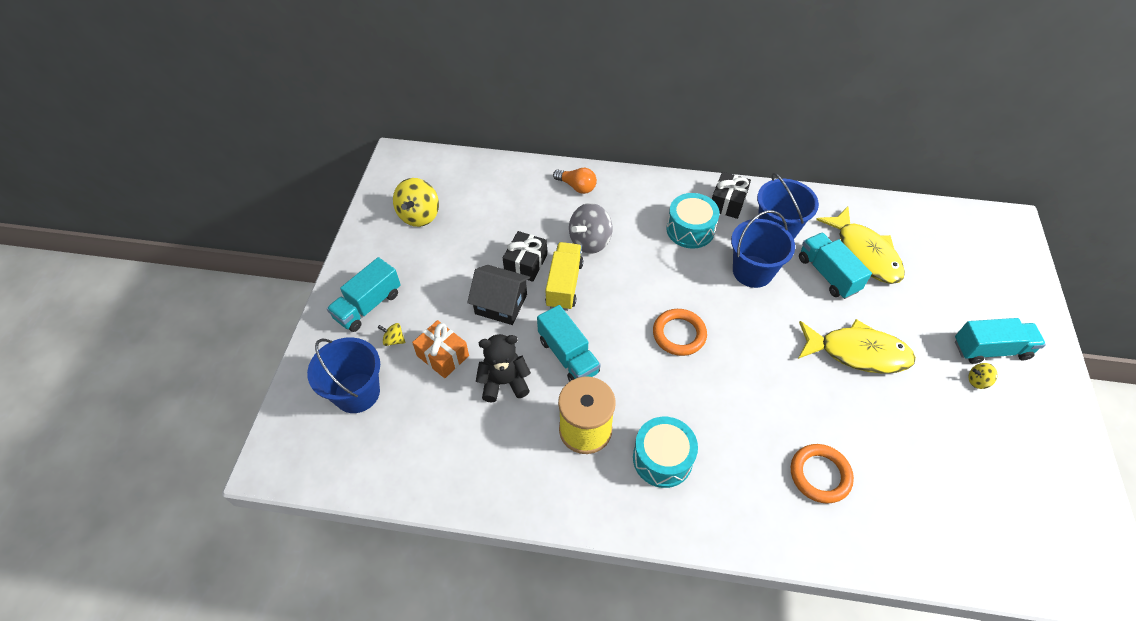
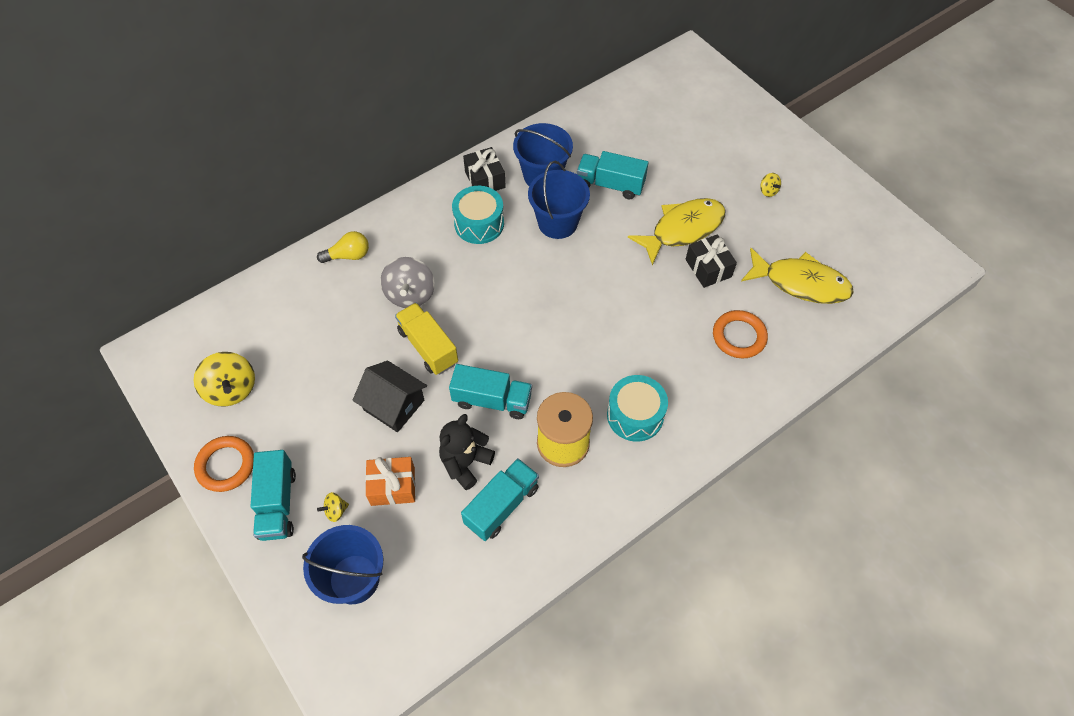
camera: 45 degrees left, 5 degrees up
(501, 304) = (394, 405): black house -> black house turned 60 degrees clockwise
(526, 263) = (377, 355): black gift -> black gift (708, 268)
(577, 187) = (348, 255): orange light bulb -> yellow light bulb
(679, 334) = (555, 314): orange ring -> orange ring (226, 465)
(864, 253) = (619, 148): yellow fish -> yellow fish (800, 283)
(977, 381) = (768, 191): yellow spinning top -> yellow spinning top turned 75 degrees counterclockwise
(990, 349) = (756, 162): turquoise truck -> turquoise truck (502, 505)

